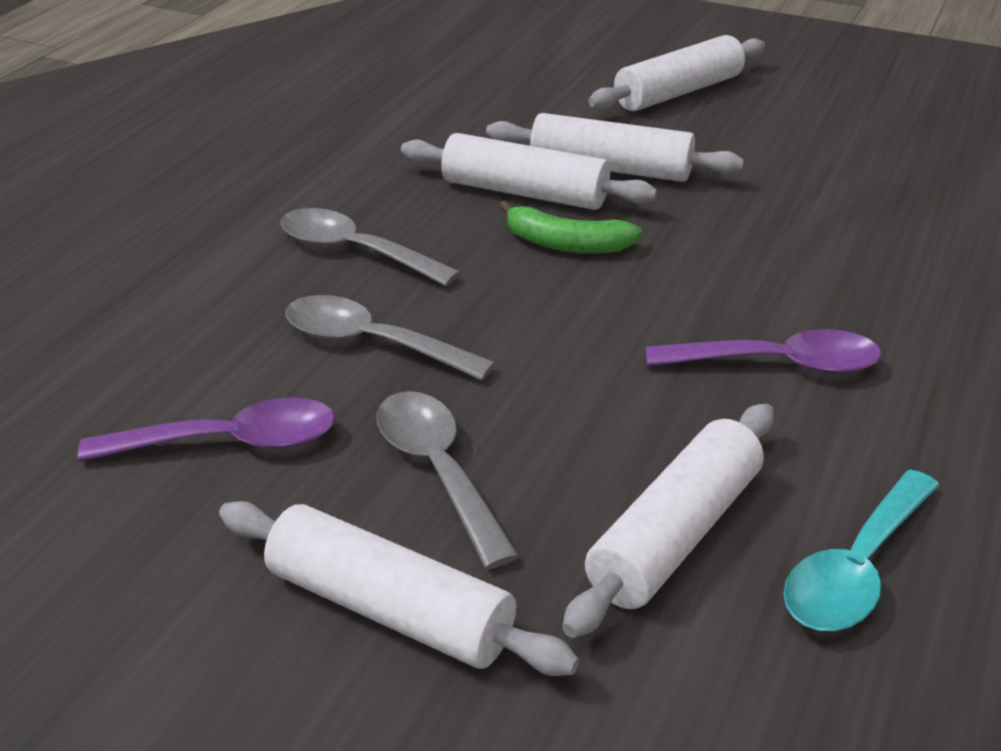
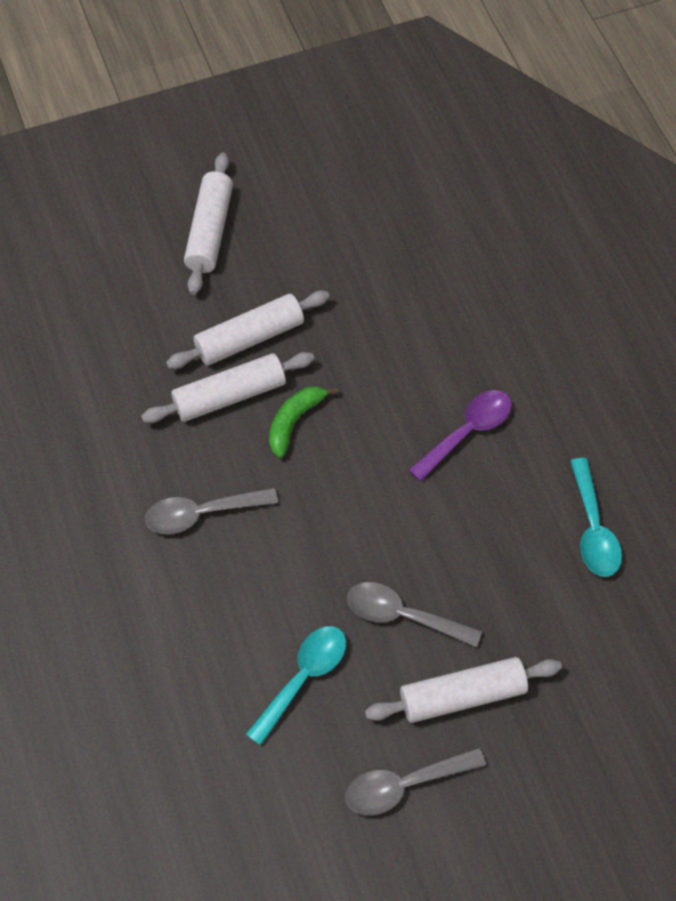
camera: 45 degrees left, 25 degrees up
(230, 442) = (303, 678): purple spoon -> turquoise spoon
(371, 343) = (288, 568): grey spoon -> grey spoon (404, 785)
(566, 244) = (294, 421): green banana -> green banana turned 150 degrees clockwise
(674, 535) = (520, 568): white rolling pin -> none

